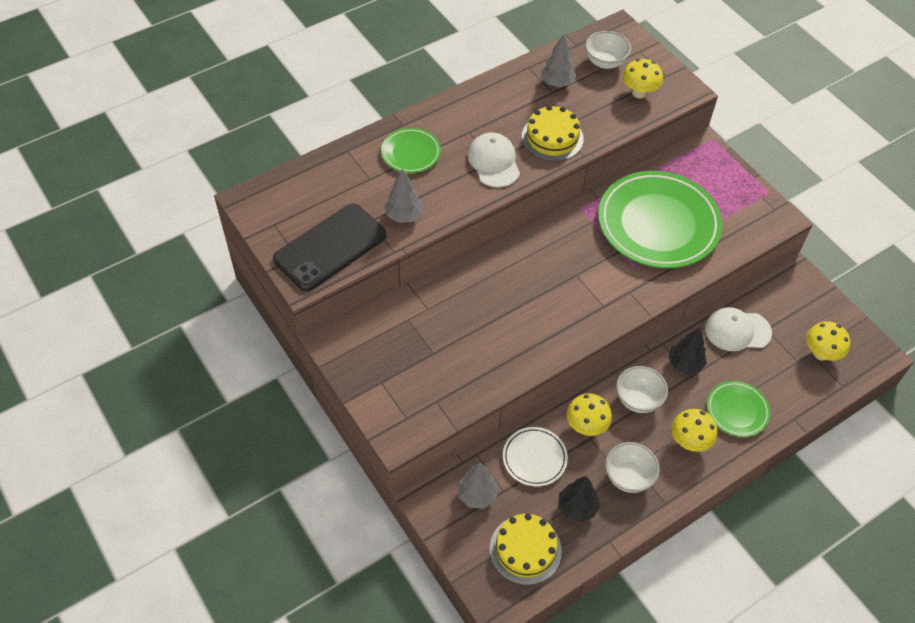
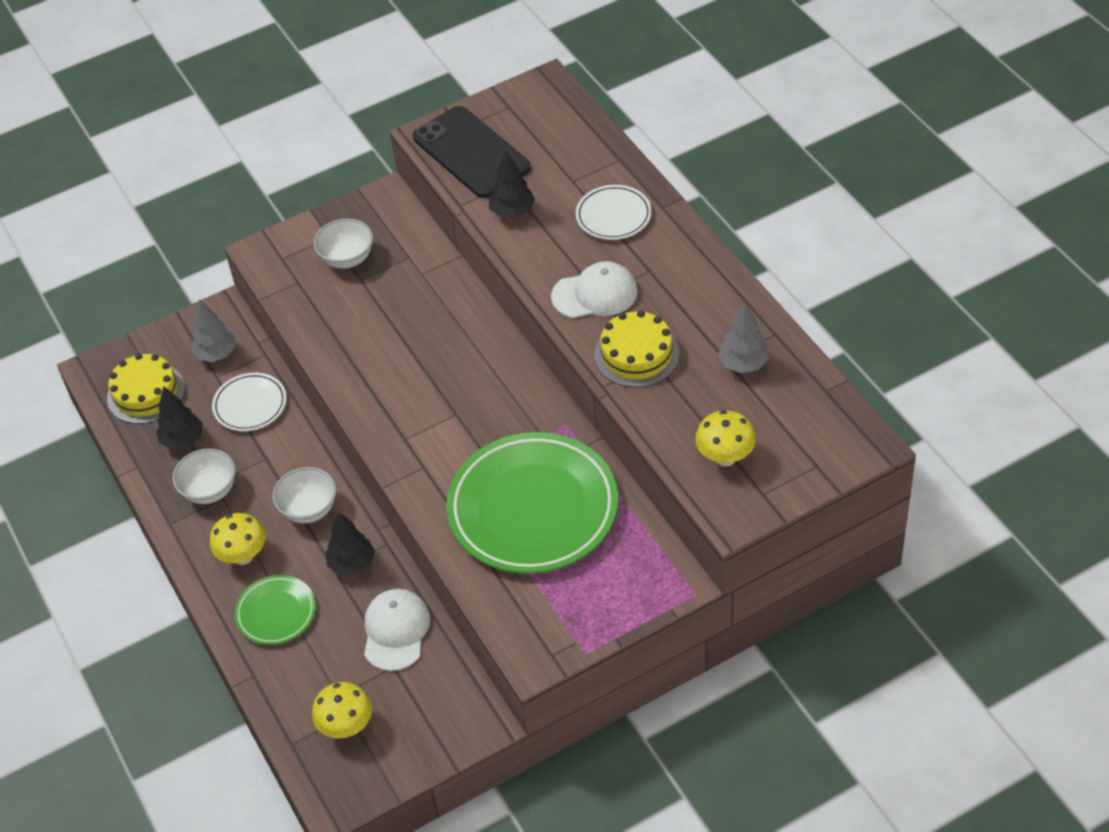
camera: 100 degrees right, 5 degrees down
(404, 215) = (512, 212): grey tree -> black tree
(411, 153) = (613, 216): green plate -> white plate
(586, 426) = (282, 455): yellow mushroom -> none
(605, 62) = (789, 422): white bowl -> white bowl (347, 258)

